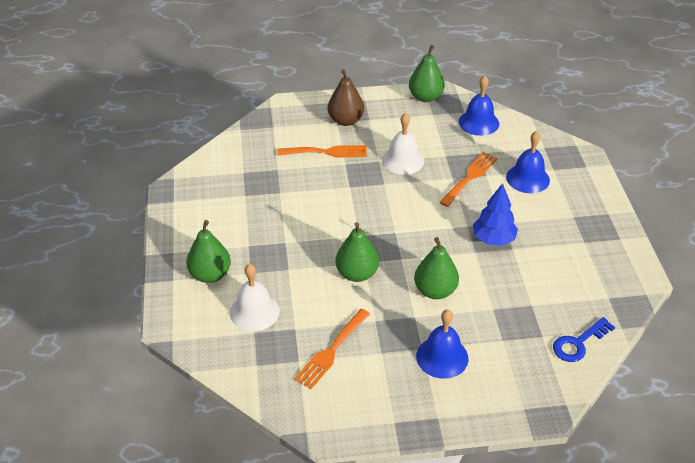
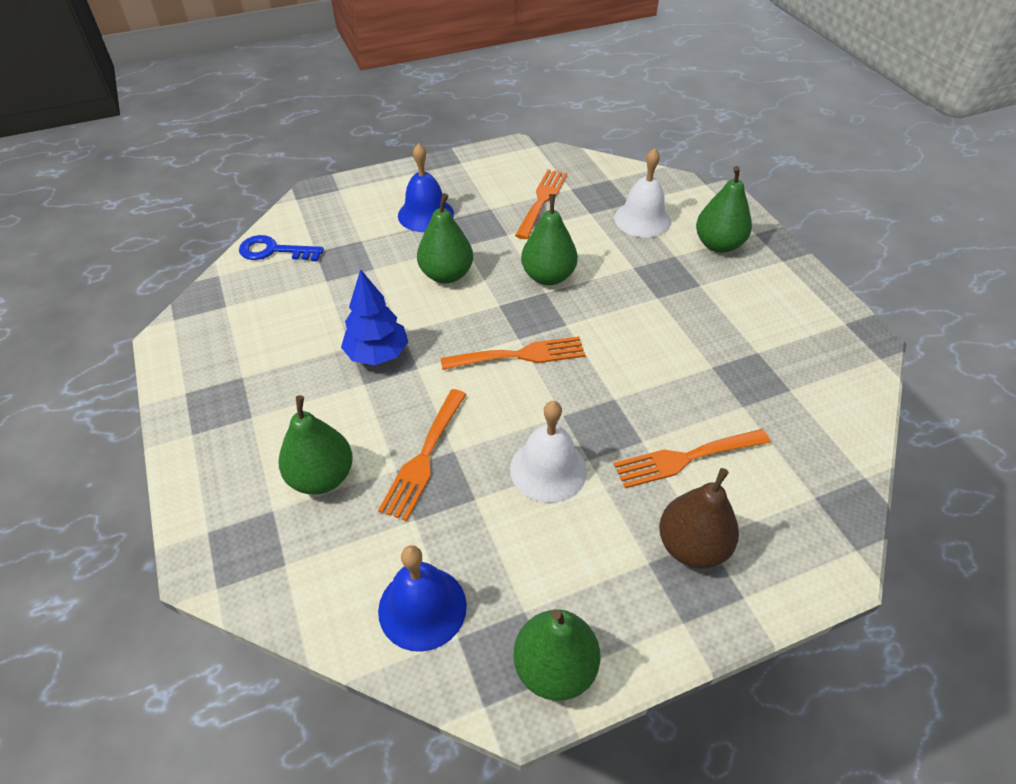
camera: 165 degrees right, 5 degrees up
(398, 221) = (520, 355): none -> orange fork
(527, 178) = (322, 477): blue bell -> green pear
(578, 343) = (274, 251): blue key -> blue key turned 120 degrees counterclockwise

